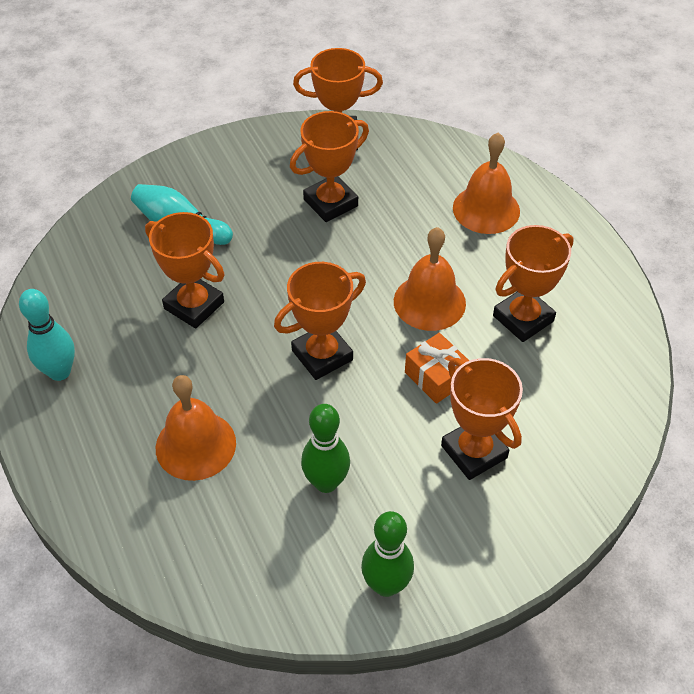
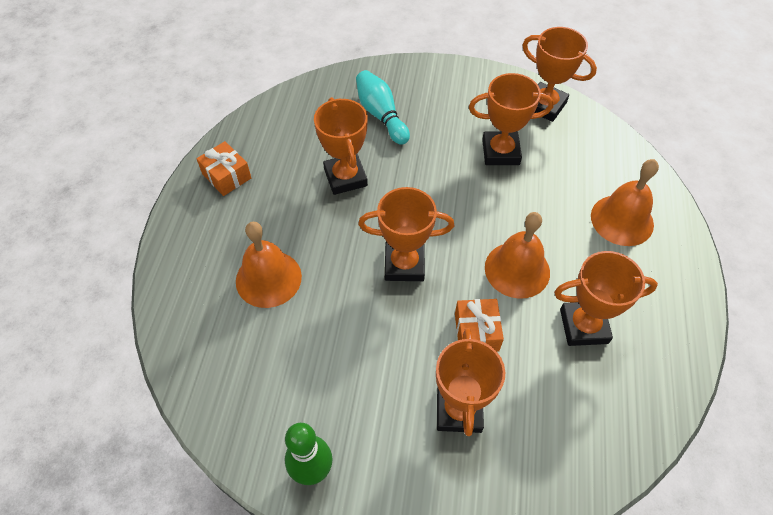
camera: 35 degrees right, 5 degrees up
(59, 372) = (227, 176): turquoise bowling pin -> orange gift
(326, 482) = (332, 362): green bowling pin -> none

